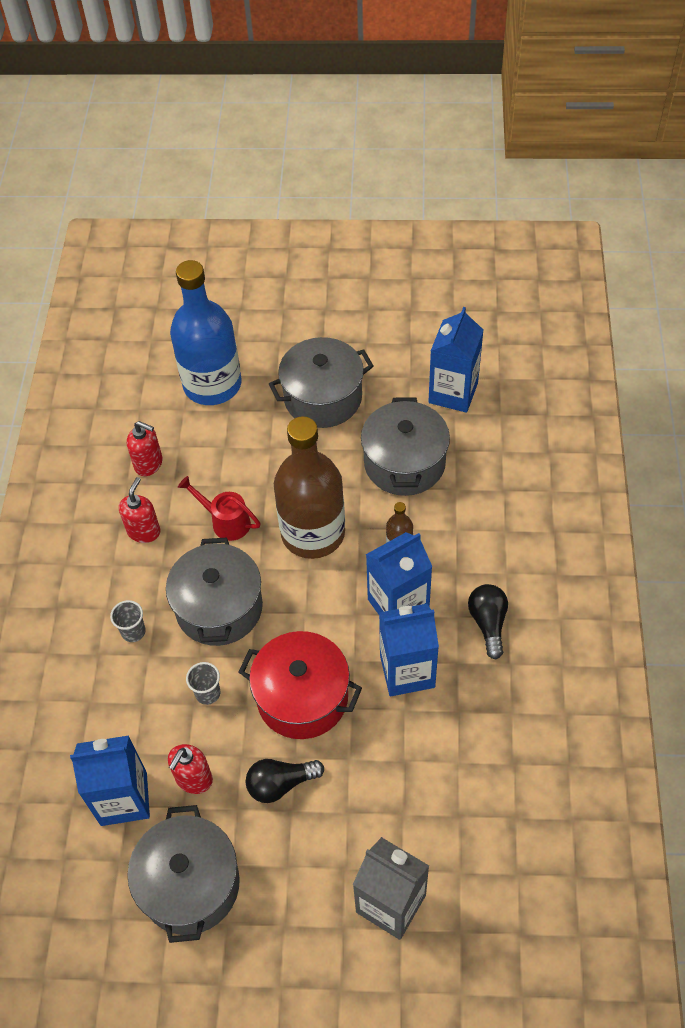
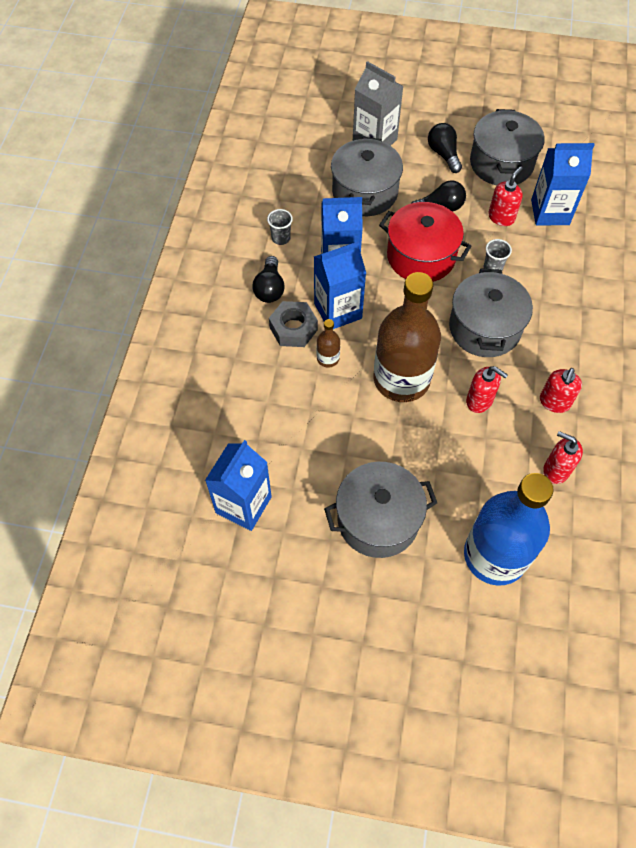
camera: 175 degrees left, 5 degrees up
(133, 632) = (555, 319): grey cup -> grey cup (281, 238)
(226, 521) = (479, 401): red watering can -> red soap dispenser
(280, 890) = (443, 154): none -> black light bulb
(404, 463) = (308, 434): grey pot -> grey pot (365, 192)
(446, 575) = (293, 329): none -> grey nut

